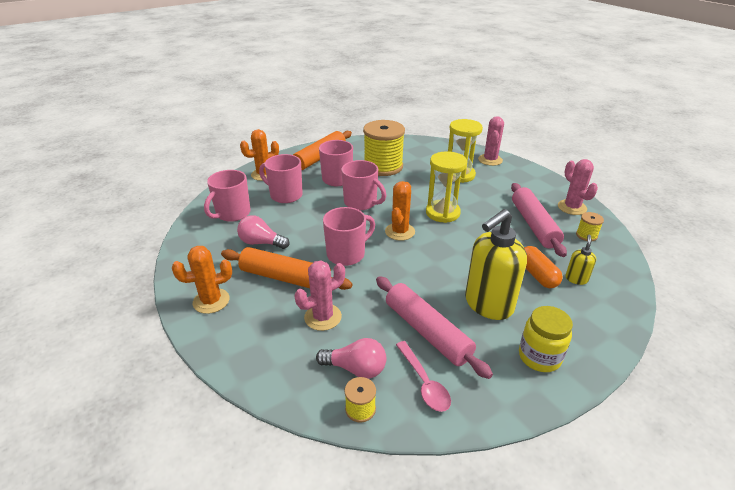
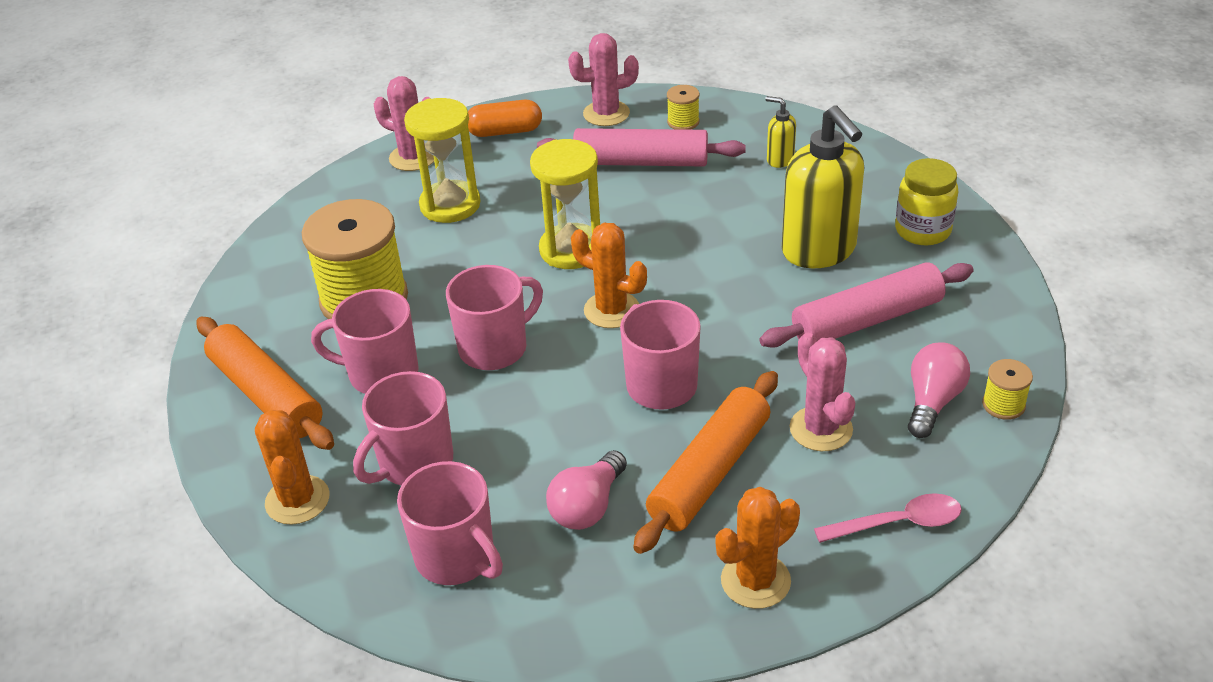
camera: 75 degrees left, 5 degrees up
(211, 301) = (755, 581): orange cactus -> orange cactus turned 60 degrees clockwise
(424, 382) = (960, 338): pink spoon -> pink spoon (898, 523)
(537, 275) = (764, 191): orange capsule -> orange capsule (505, 131)

